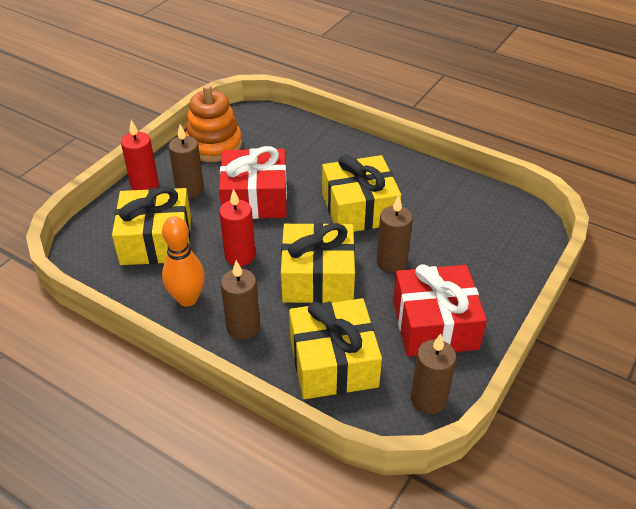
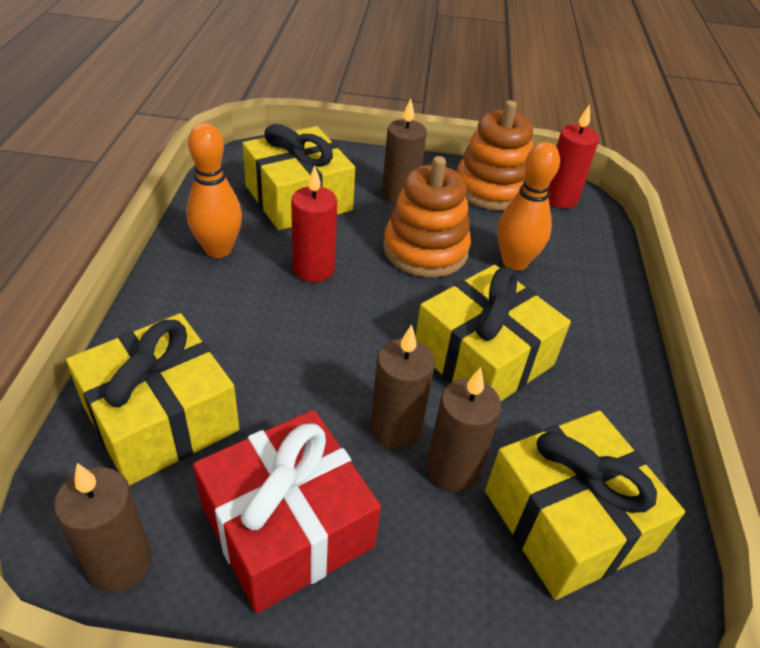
camera: 60 degrees right, 0 degrees up
(145, 185) = (381, 162): red candle -> red candle (560, 198)
(243, 327) = (192, 309): brown candle -> brown candle (453, 469)
(255, 198) = (425, 250): red gift -> orange stacking toy
(291, 165) = (514, 262): none -> orange bowling pin
(318, 277) = (316, 353): yellow gift -> yellow gift (568, 520)

